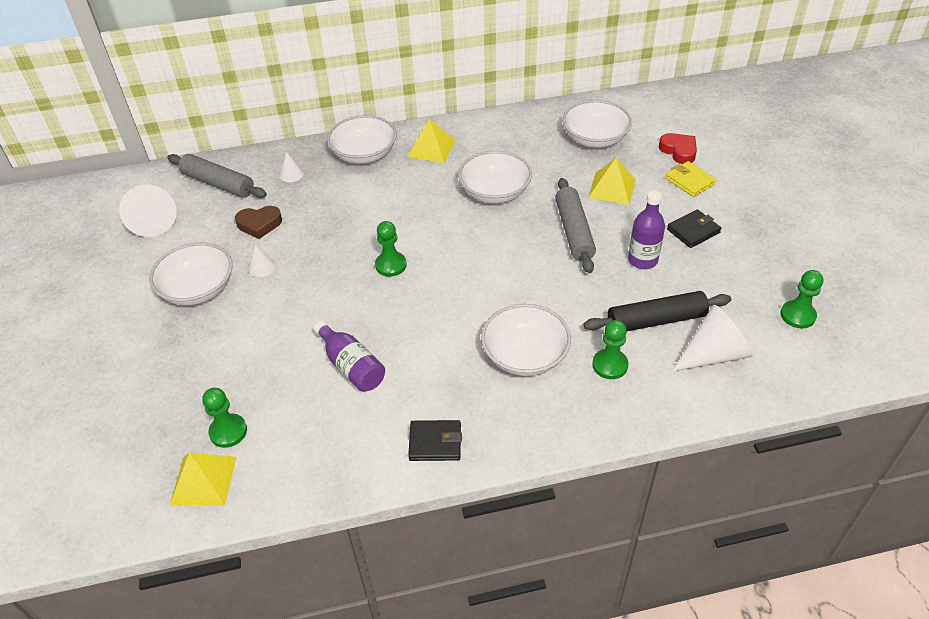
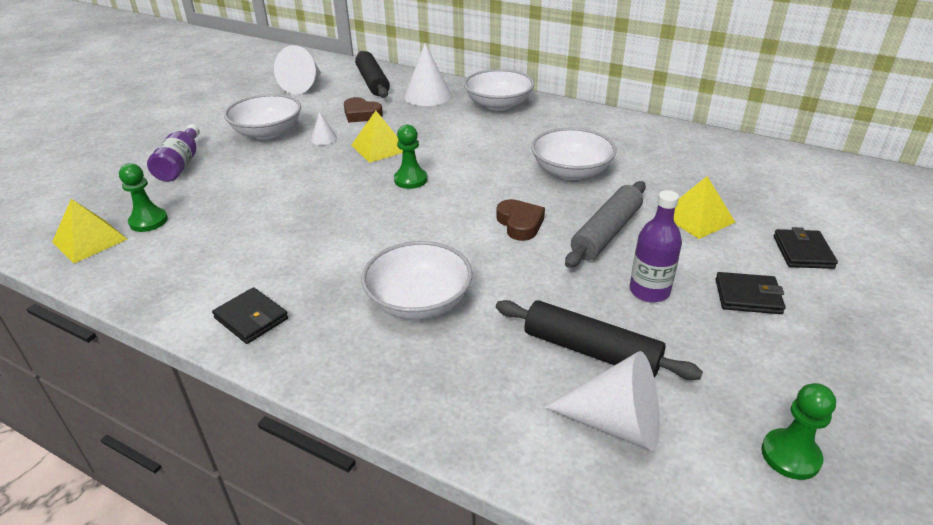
camera: 40 degrees right, 10 degrees down
(218, 184) = (373, 82): grey rolling pin -> black rolling pin
(291, 174) = (427, 96): white cone -> white cone, size x2.04
(351, 366) = (281, 229): purple bottle -> purple bottle (180, 165)
(431, 148) = (558, 121): yellow pyramid -> yellow pyramid (379, 148)
(514, 257) = (520, 224): none -> brown heart
(595, 139) = (731, 174): white bowl -> none
(610, 365) = (485, 359): green pawn -> none
(679, 151) = (822, 221): red heart -> none
(690, 181) = (803, 252): yellow wallet -> black wallet

